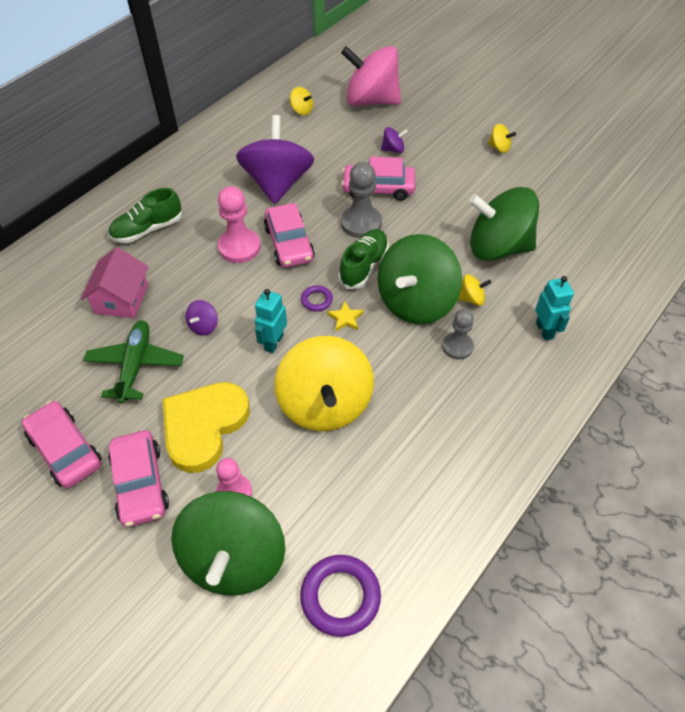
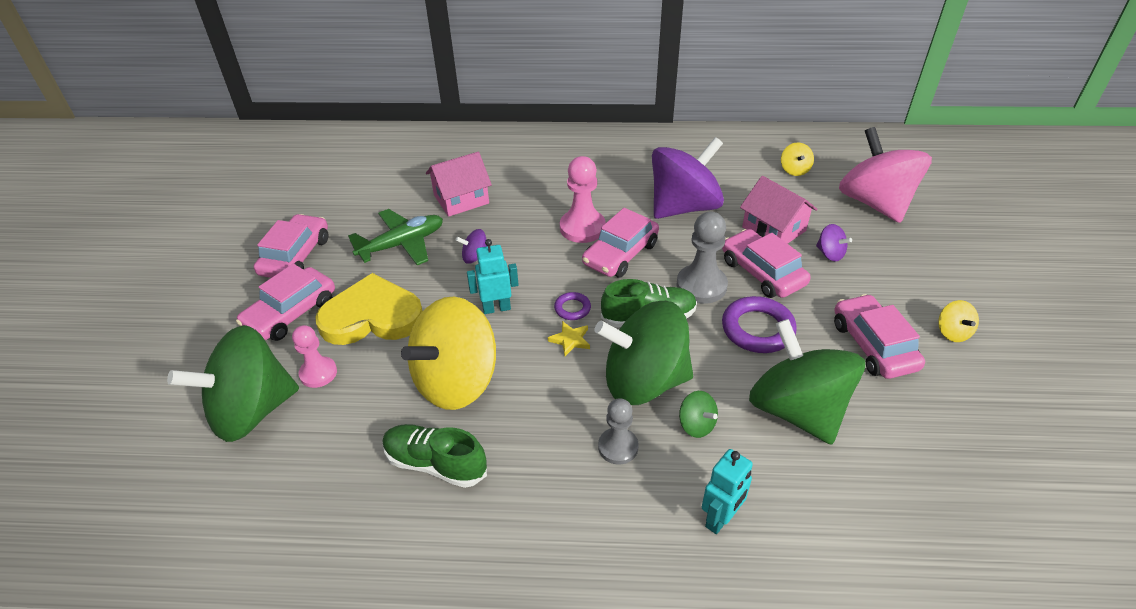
camera: 55 degrees right, 10 degrees down
(147, 229) = (545, 170): green shoe -> green shoe (435, 464)
(340, 597) = (251, 510): purple ring -> purple ring (757, 329)
(346, 157) = (773, 229): none -> pink house
(471, 298) = (696, 425): yellow spinning top -> green spinning top
(480, 184) = (873, 345): none -> pink car

